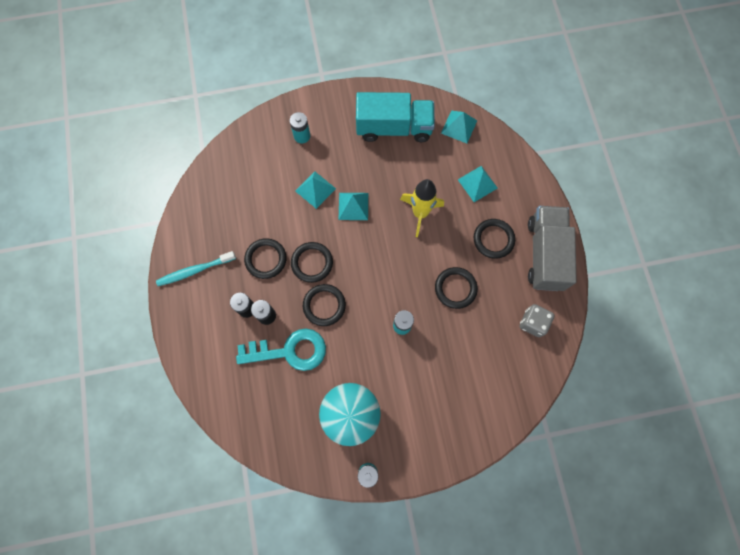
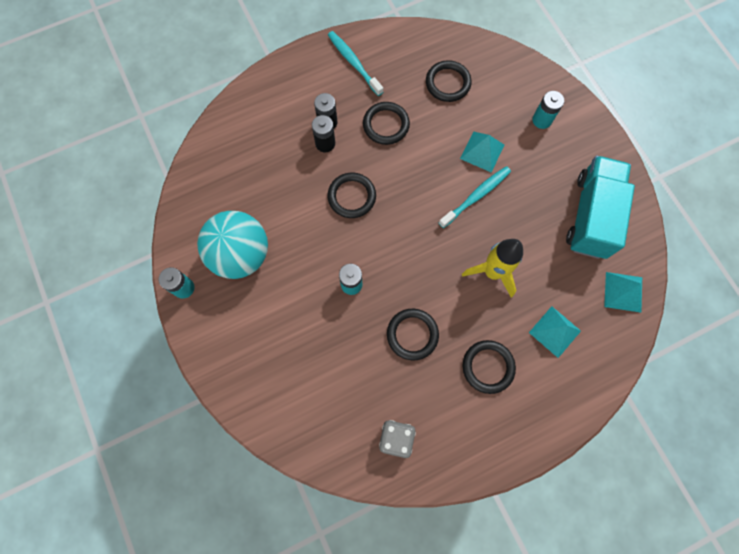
camera: 75 degrees right, 0 degrees up
(289, 351) = (293, 176): turquoise key -> none
(312, 263) = (396, 171): black ring -> black ring (448, 83)
(353, 206) = (476, 196): turquoise pyramid -> turquoise toothbrush
(394, 128) = (591, 216): turquoise truck -> turquoise truck turned 150 degrees counterclockwise
(545, 254) = (489, 436): grey truck -> none

